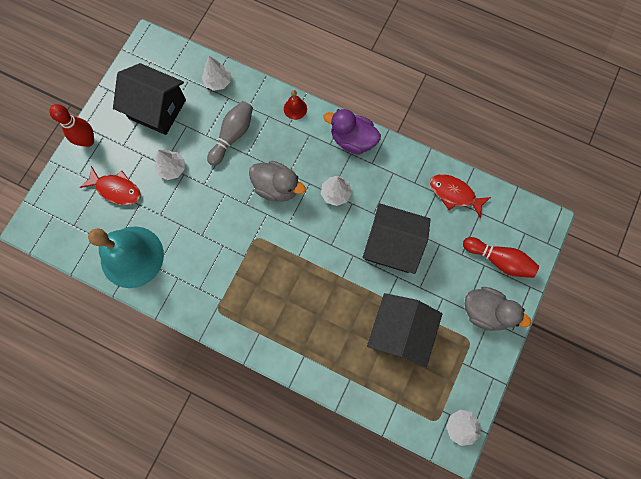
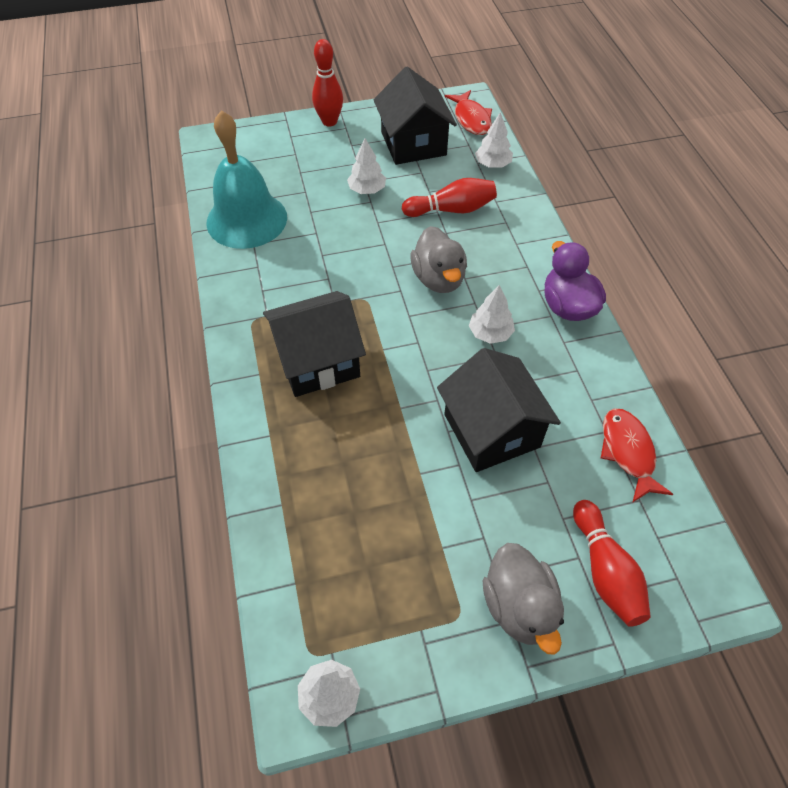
camera: 50 degrees right, 20 degrees down
(116, 189) = (303, 167): red fish -> red fish (471, 119)
(233, 136) = (452, 210): grey bowling pin -> red bowling pin
(295, 108) = (540, 236): red bell -> none
(400, 331) = (392, 517): black house -> black house (317, 361)

